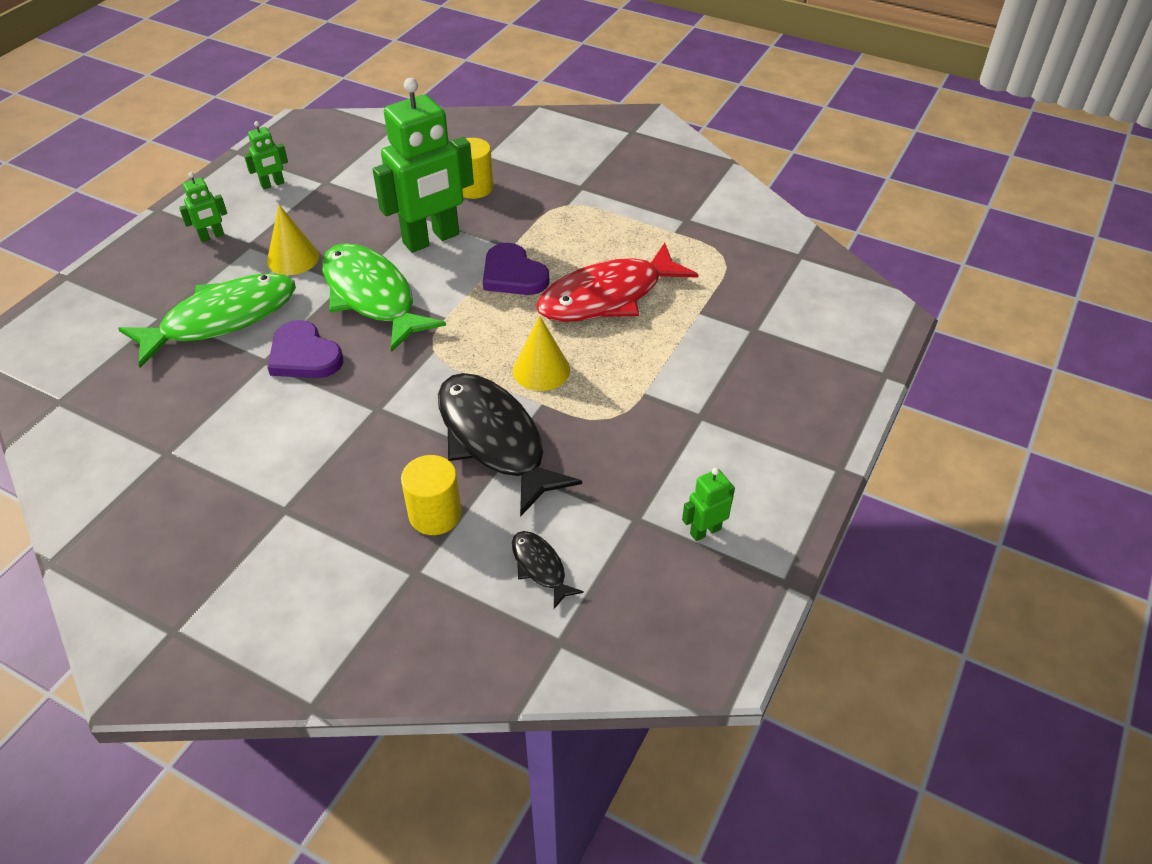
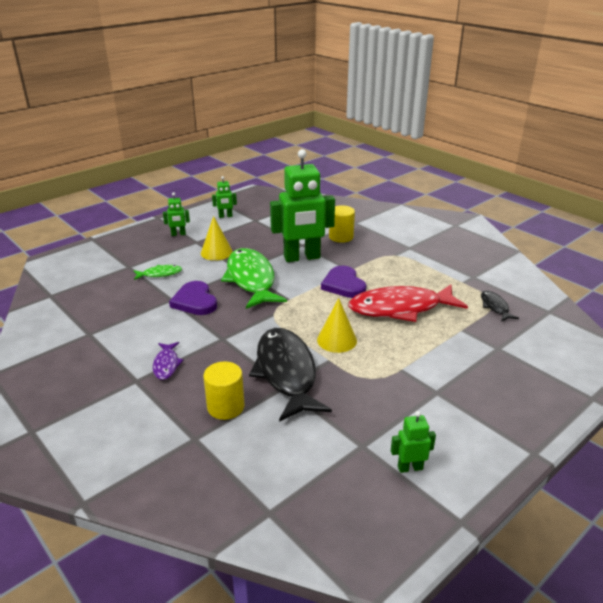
camera: 20 degrees right, 15 degrees down
(222, 319) = (160, 274): green fish -> green fish, size x0.45
(316, 473) = (166, 364): none -> purple fish
(540, 567) = (279, 458): black fish -> black fish (495, 307)

